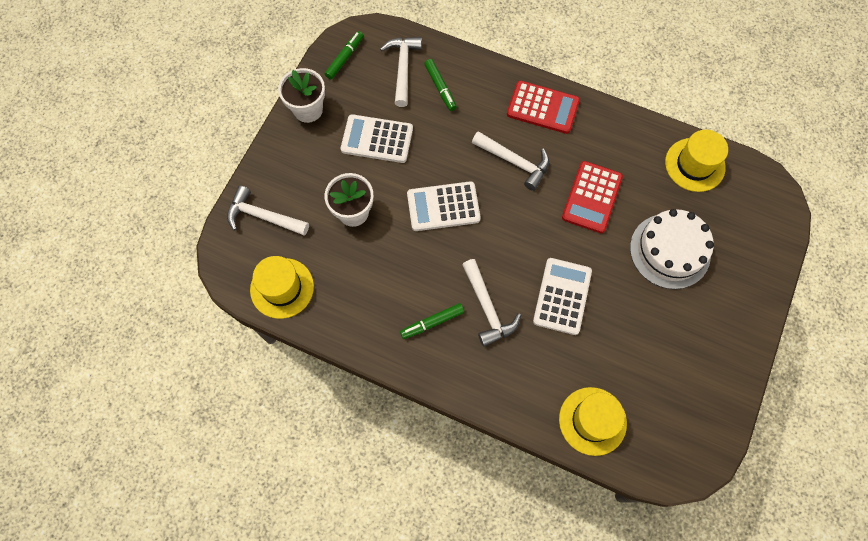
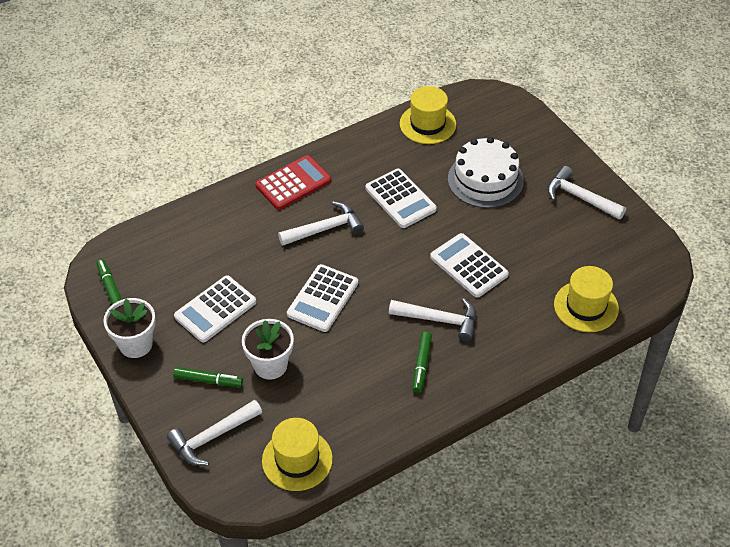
camera: 55 degrees left, 20 degrees down
(403, 68) = (164, 253): white hammer -> white hammer (580, 197)
(440, 87) = (208, 238): green marker -> green marker (208, 380)
(592, 197) = (400, 199): red calculator -> white calculator

